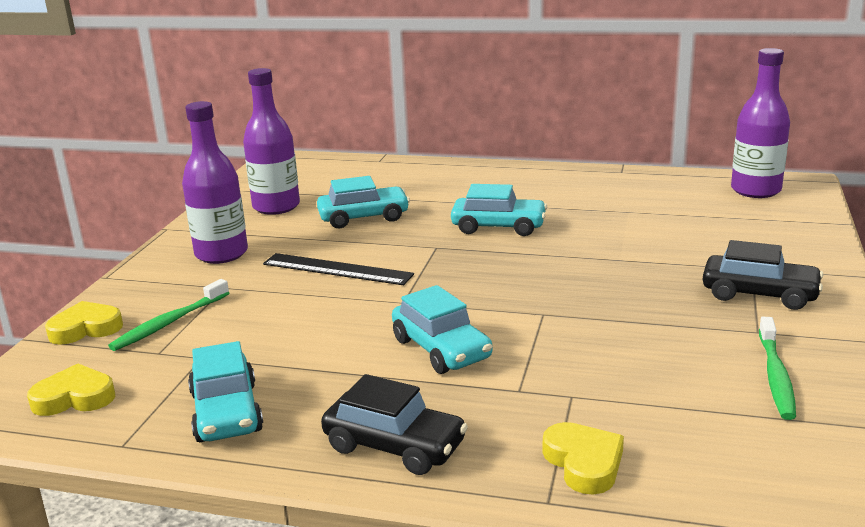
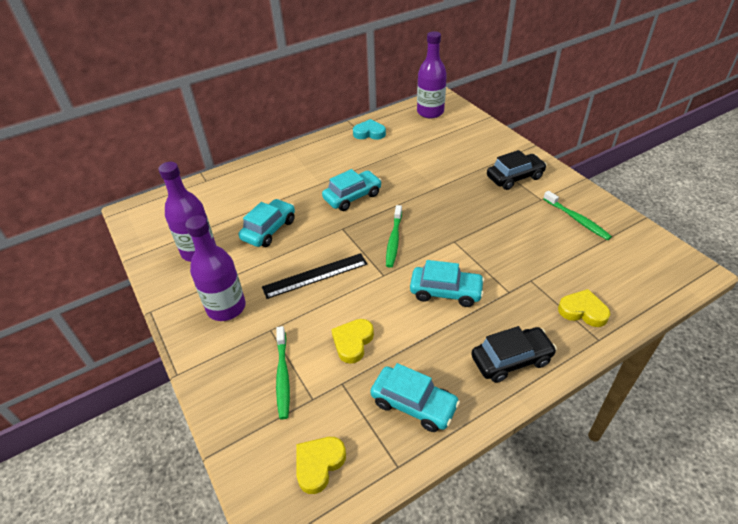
camera: 45 degrees left, 20 degrees up
(86, 328) = (236, 418): yellow heart -> yellow heart (353, 342)
(472, 280) = (394, 240): none -> green toothbrush
(629, 183) = (369, 133): none -> turquoise heart

